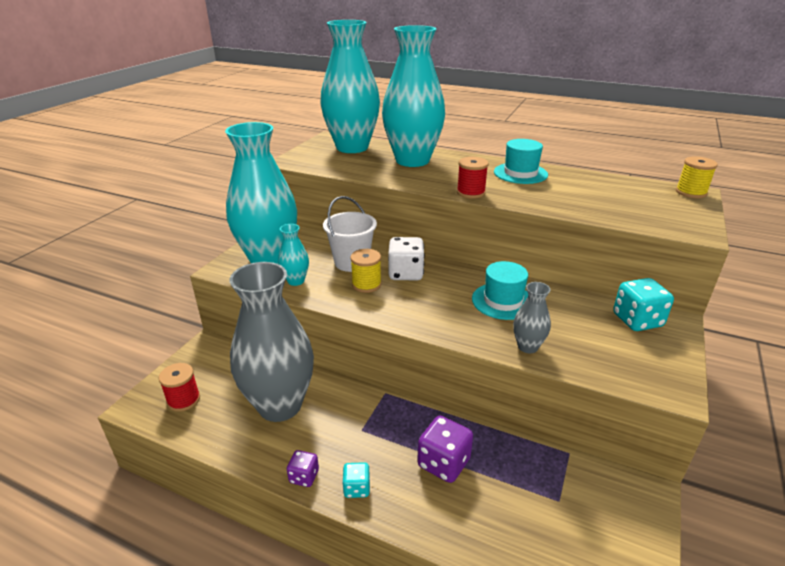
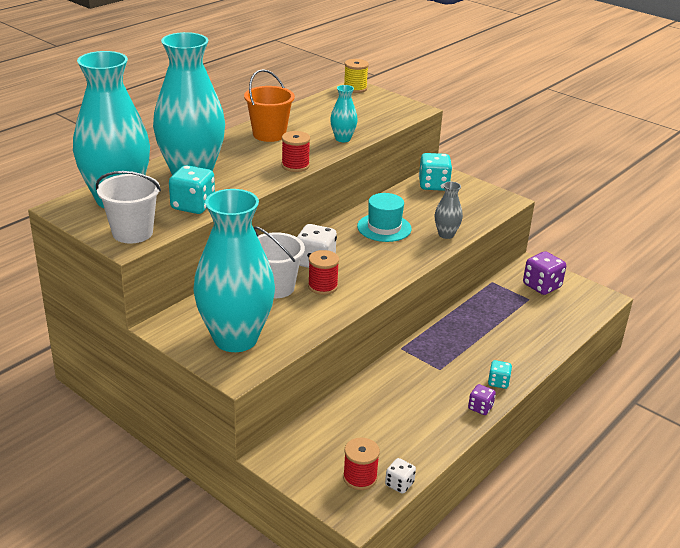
camera: 75 degrees left, 0 degrees up
(175, 428) = (399, 484): none -> white dice
(280, 405) = (393, 412): grey vase -> none
(296, 281) = (292, 326): turquoise vase -> turquoise vase (343, 139)
(307, 160) = (132, 233): none -> white bucket
(361, 169) = (193, 206): none -> turquoise dice
(366, 284) = (322, 286): yellow spool -> red spool
(443, 463) = (486, 336): purple dice -> purple dice (541, 286)
(520, 173) = (269, 134): turquoise hat -> orange bucket

